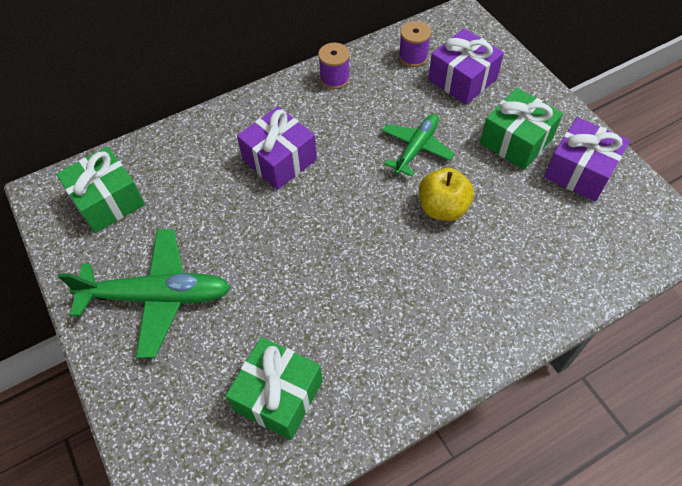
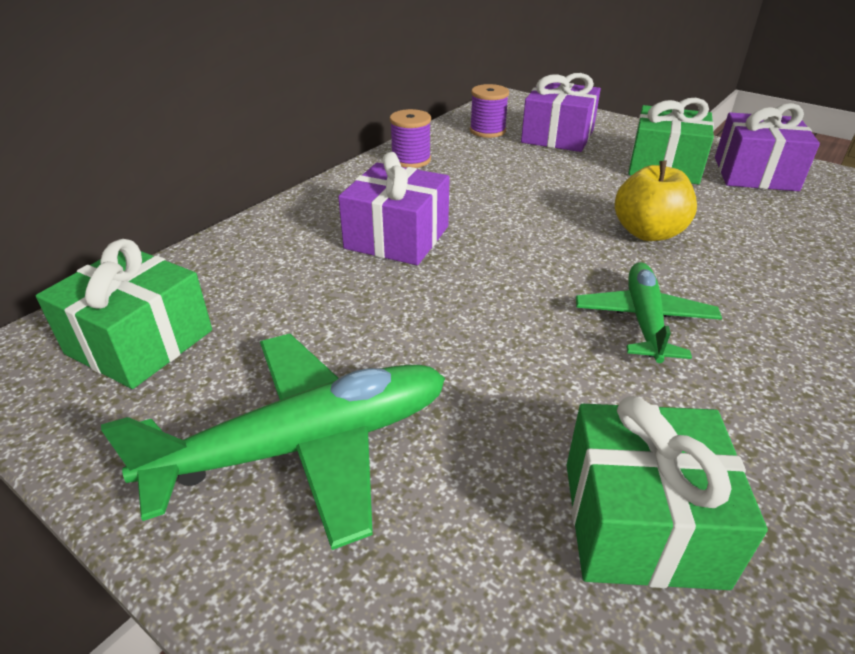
camera: 25 degrees left, 20 degrees down
(416, 148) = (562, 193): green plane -> green plane (644, 321)

